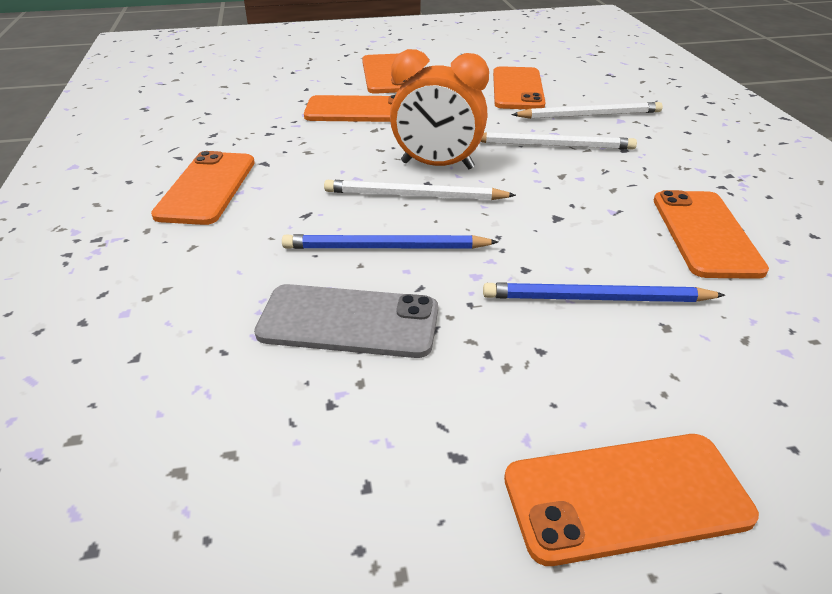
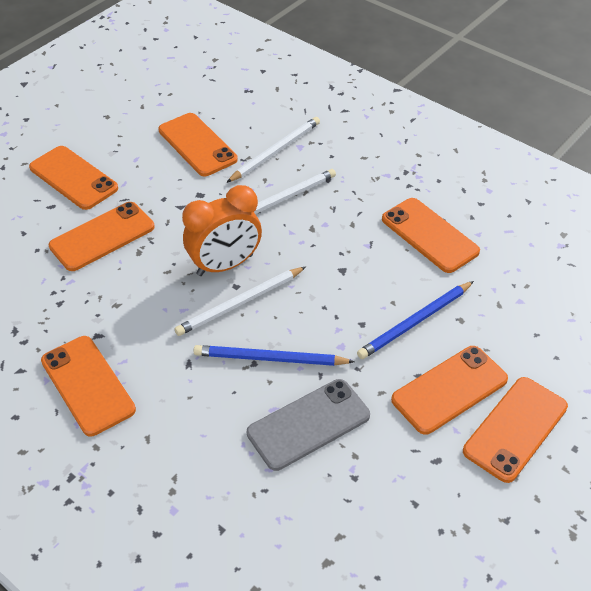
camera: 40 degrees left, 10 degrees up
(385, 247) = (269, 359): blue pencil -> blue pencil turned 45 degrees clockwise
(568, 389) = (449, 390): none -> orange phone

